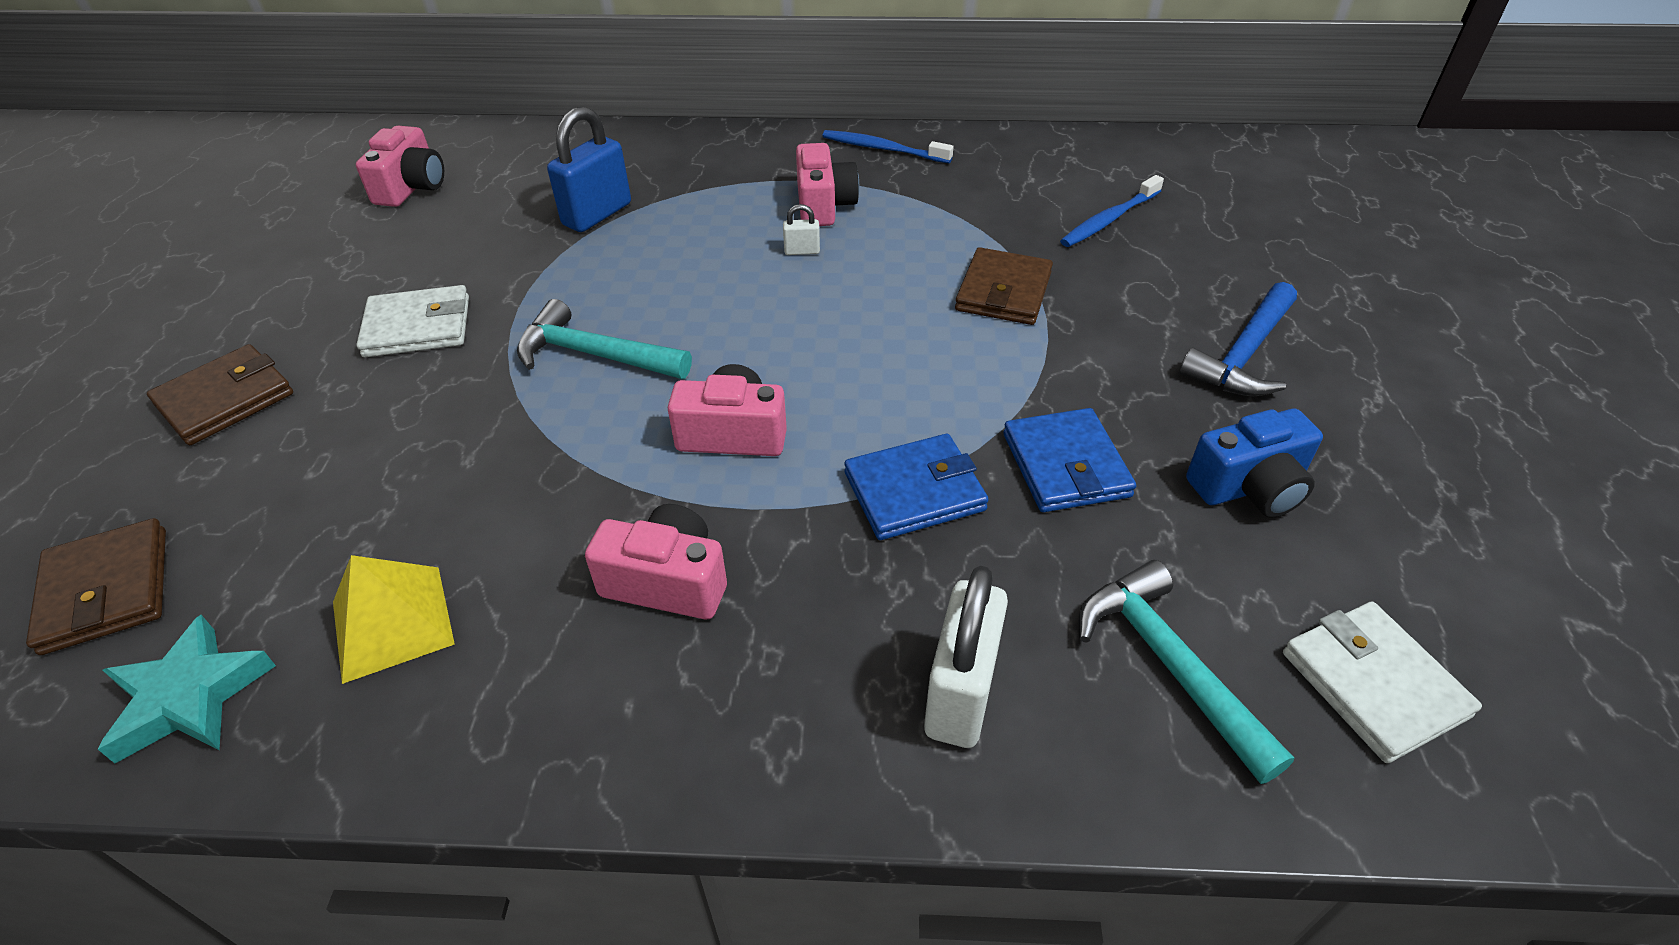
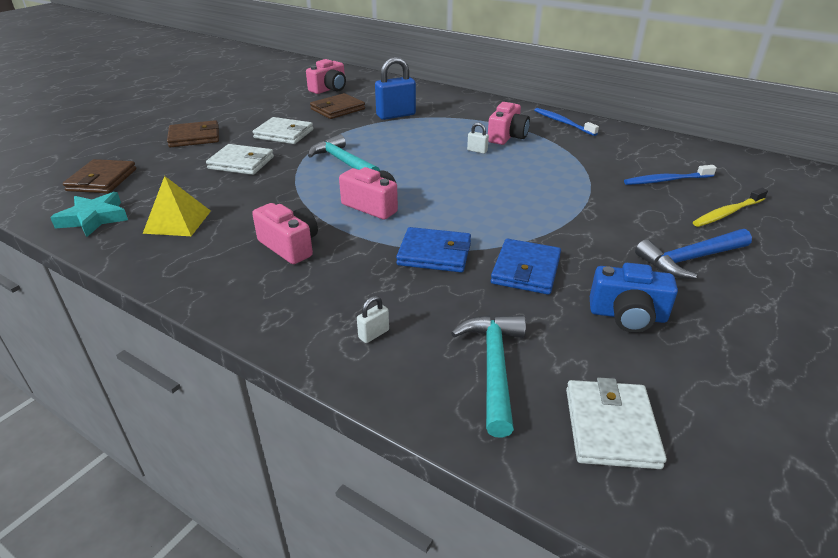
camera: 30 degrees right, 10 degrees down
(393, 428) = (241, 163): none -> white wallet
(960, 694) = (373, 334): white padlock -> white padlock, size x0.46
(1003, 291) = (568, 193): brown wallet -> brown wallet (337, 109)
(1223, 254) = (727, 213): none -> yellow toothbrush

